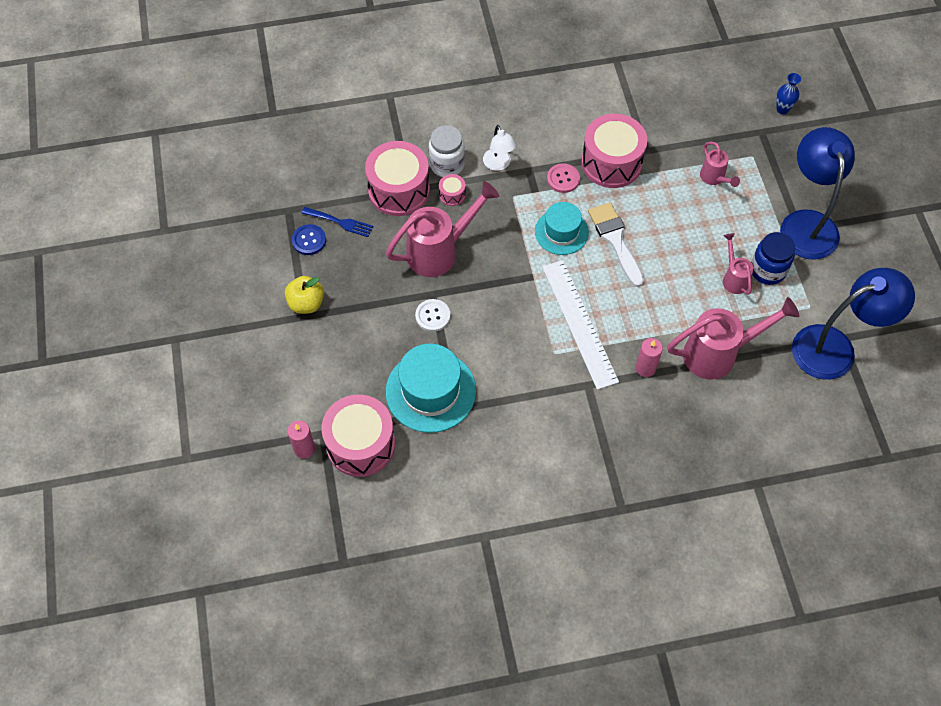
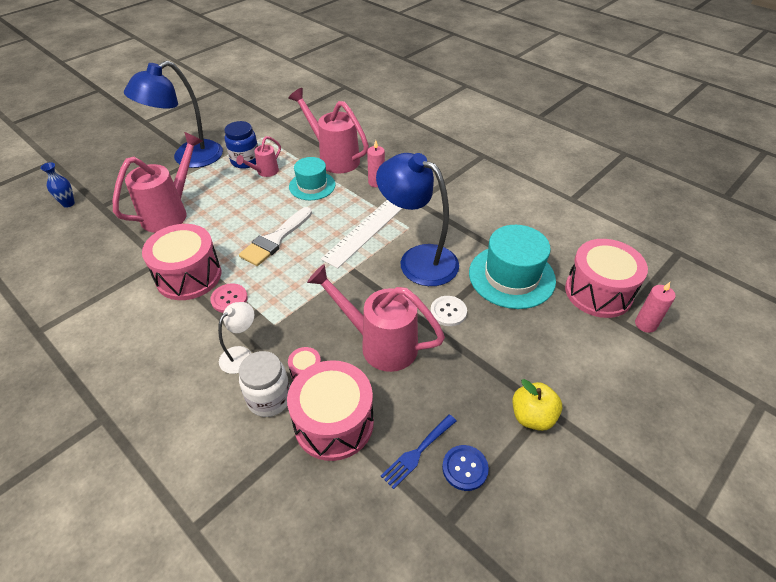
camera: 125 degrees left, 15 degrees down
(340, 222) = (417, 452): blue fork -> blue fork turned 120 degrees counterclockwise
(561, 232) = (291, 273): turquoise hat -> turquoise hat (312, 186)
(714, 178) = (170, 212): pink watering can -> pink watering can, size x1.92
(835, 348) = (287, 120): blue lamp -> blue lamp (418, 259)

